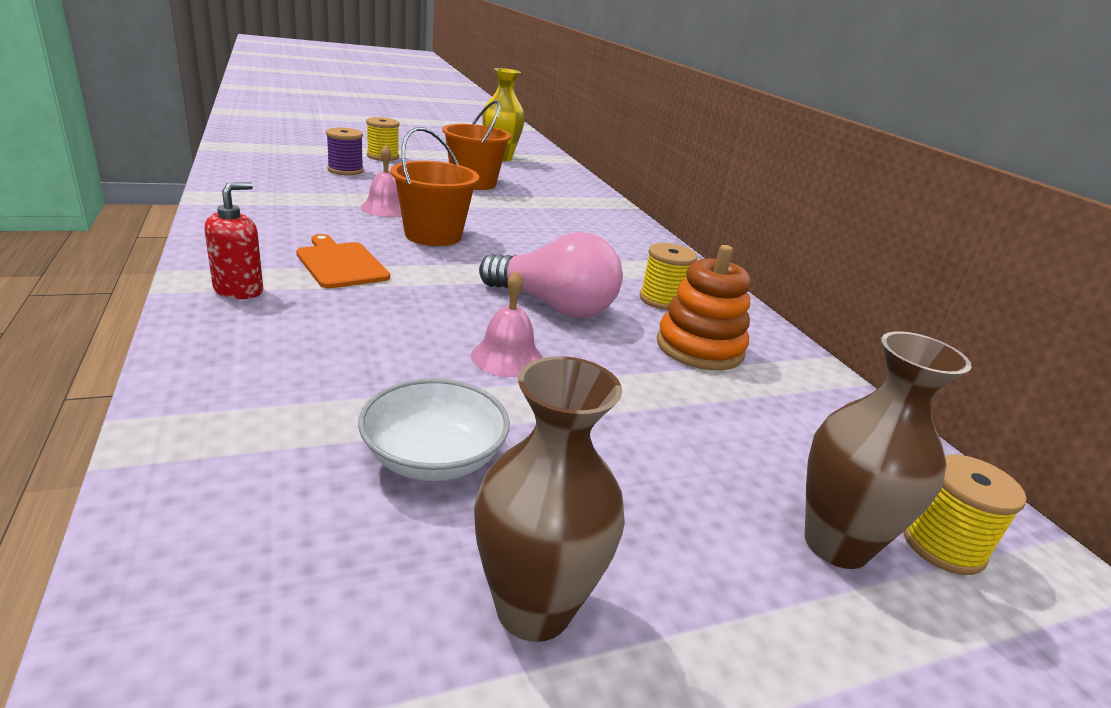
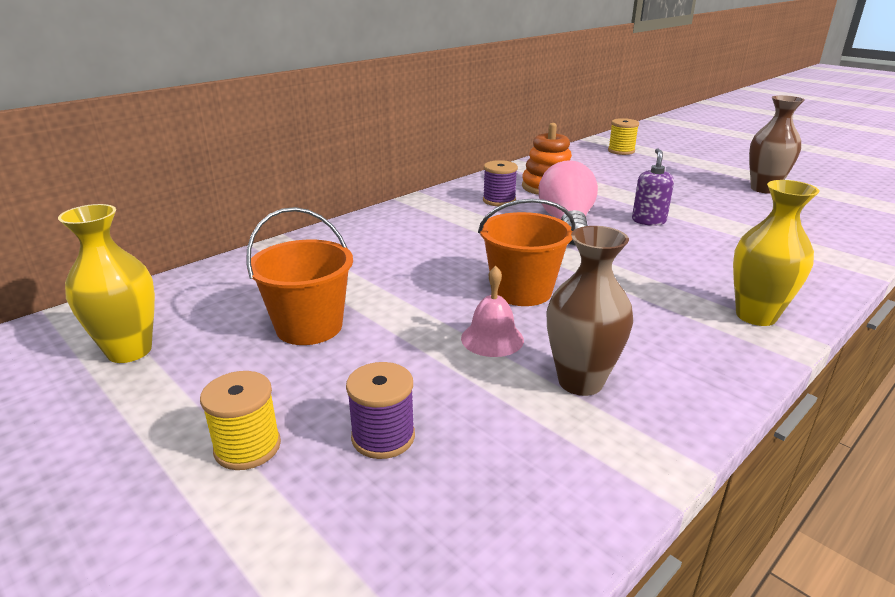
camera: 110 degrees left, 0 degrees up
(239, 290) = (756, 316): red soap dispenser -> yellow vase
(340, 263) = (647, 302): orange cutting board -> none
(433, 458) = (745, 215): white bowl -> none
(507, 357) = (648, 221): pink bell -> purple soap dispenser
(662, 300) = (499, 200): yellow spool -> purple spool
(836, 544) = (650, 161): brown vase -> brown vase (580, 381)

